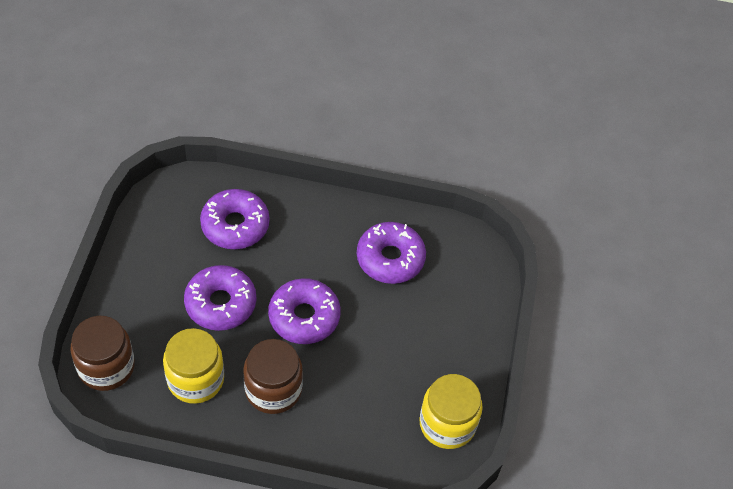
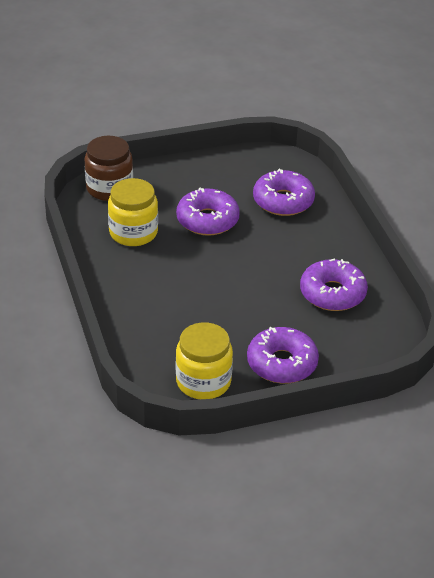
camera: 65 degrees right, 15 degrees down
(273, 389) = (156, 274): brown jar -> none
(304, 317) = (234, 266): purple donut -> purple donut (282, 363)

